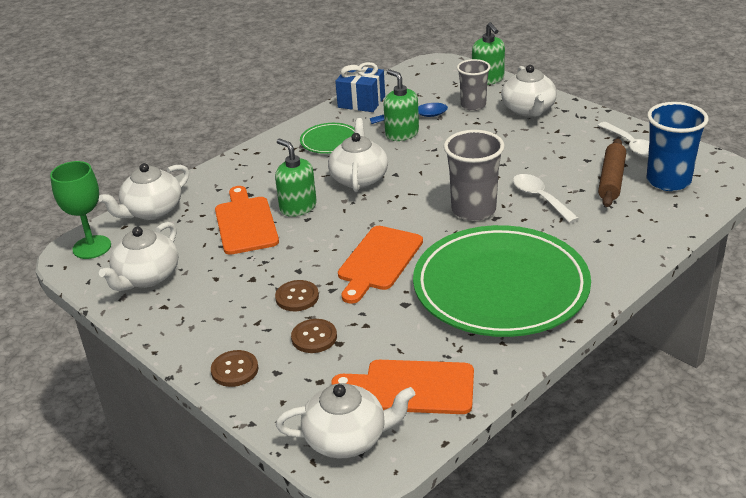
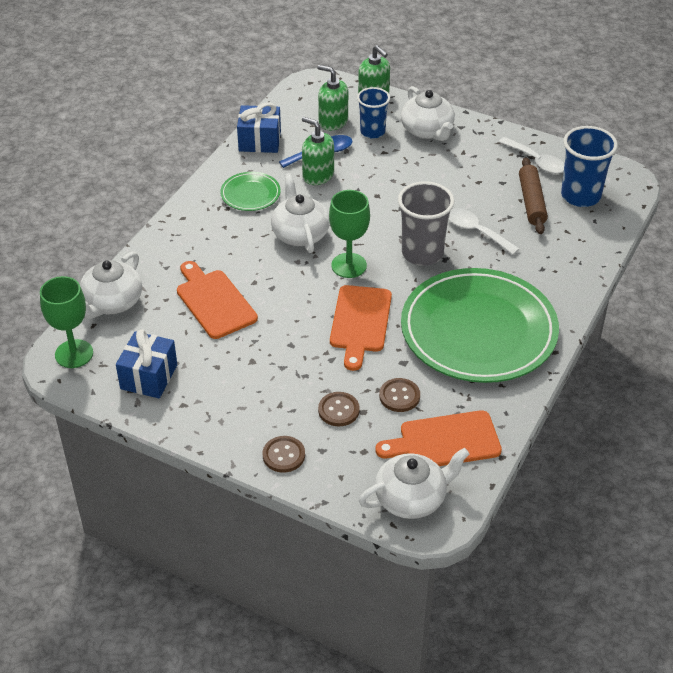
camera: 20 degrees left, 10 degrees up
(146, 277) = (149, 377): white teapot -> blue gift
(297, 297) = (303, 373): brown button -> brown button (399, 396)
(298, 207) = (256, 276): green soap dispenser -> green soap dispenser (333, 121)
(393, 210) = (349, 265): none -> green goblet
(473, 105) = (372, 132): grey cup -> blue cup

